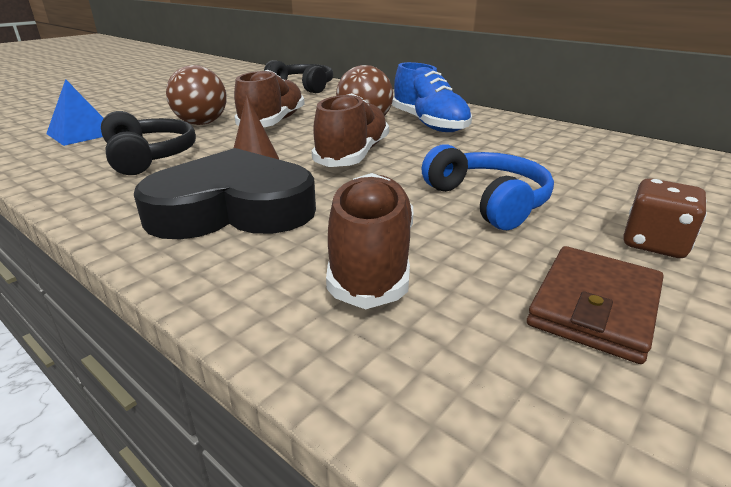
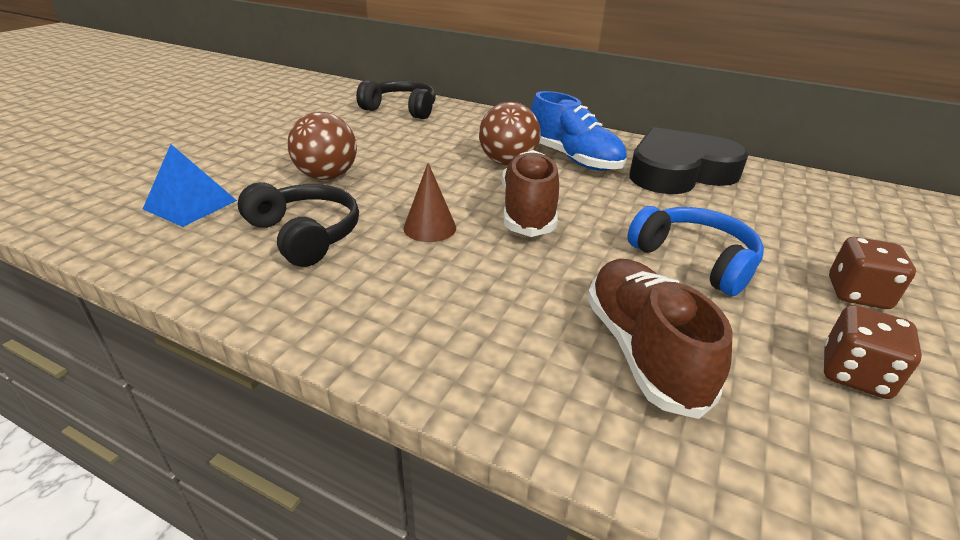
camera: 15 degrees left, 5 degrees up
(232, 209) = (459, 301): black heart -> black heart (679, 171)
(273, 122) = (408, 168): brown shoe -> none
(594, 307) = (854, 374): brown wallet -> brown dice

